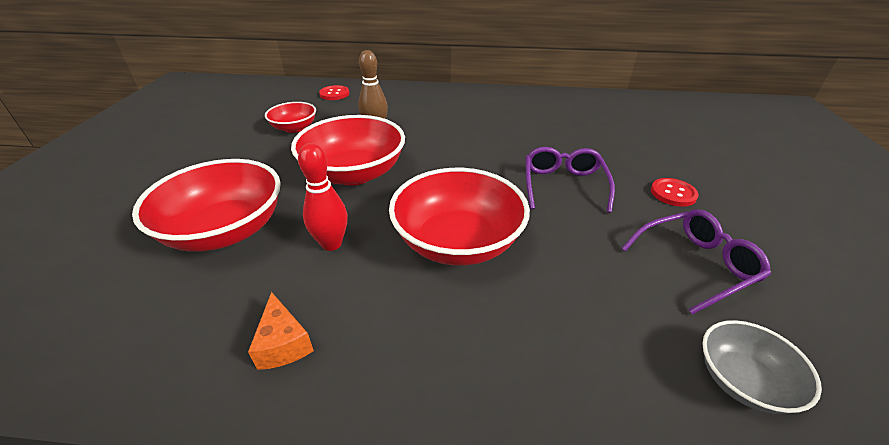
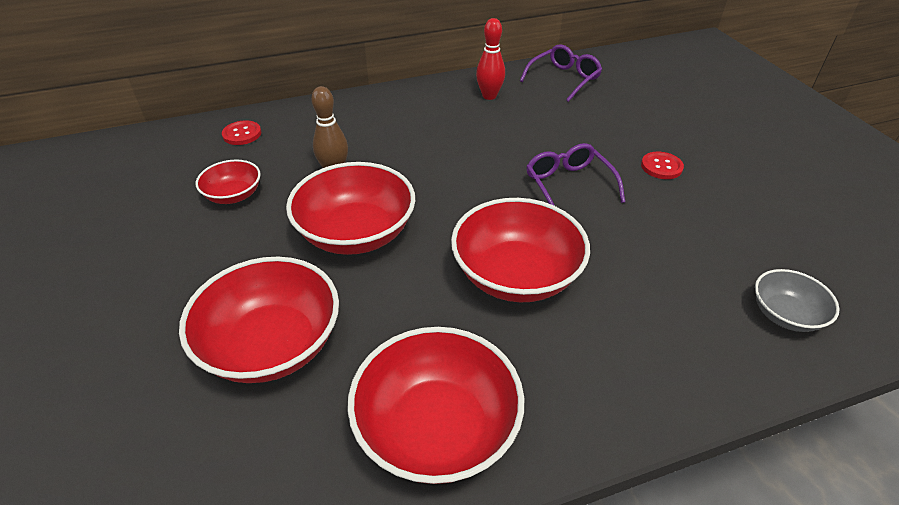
camera: 25 degrees left, 5 degrees up
(283, 343) = (437, 428): orange cheese -> red bowl
(331, 244) = (399, 318): red bowling pin -> red bowling pin (489, 96)
(695, 265) = (711, 231): purple glasses -> purple glasses (564, 79)

